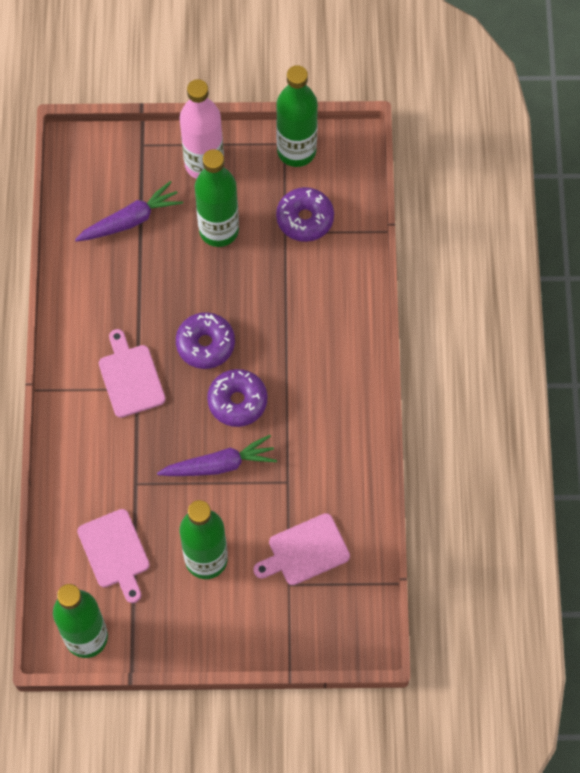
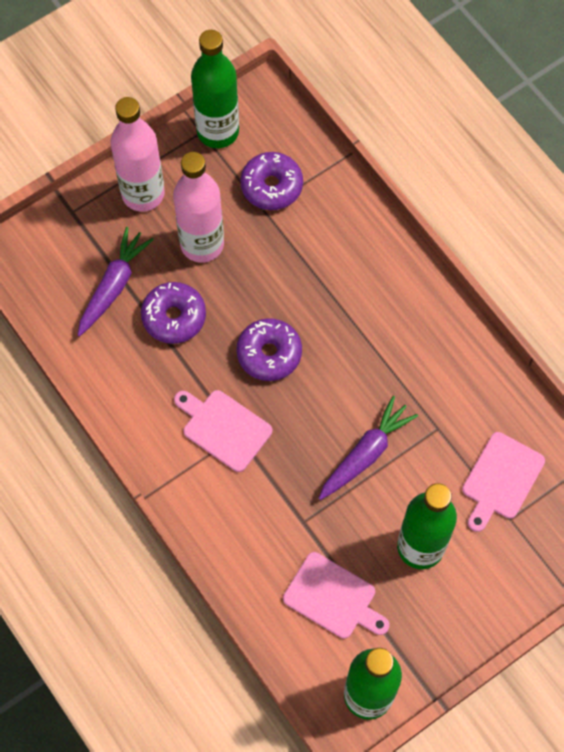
camera: 35 degrees left, 0 degrees up
(219, 230) = (202, 244): green bottle -> pink bottle
(237, 401) = (337, 386): purple donut -> purple donut (174, 317)

